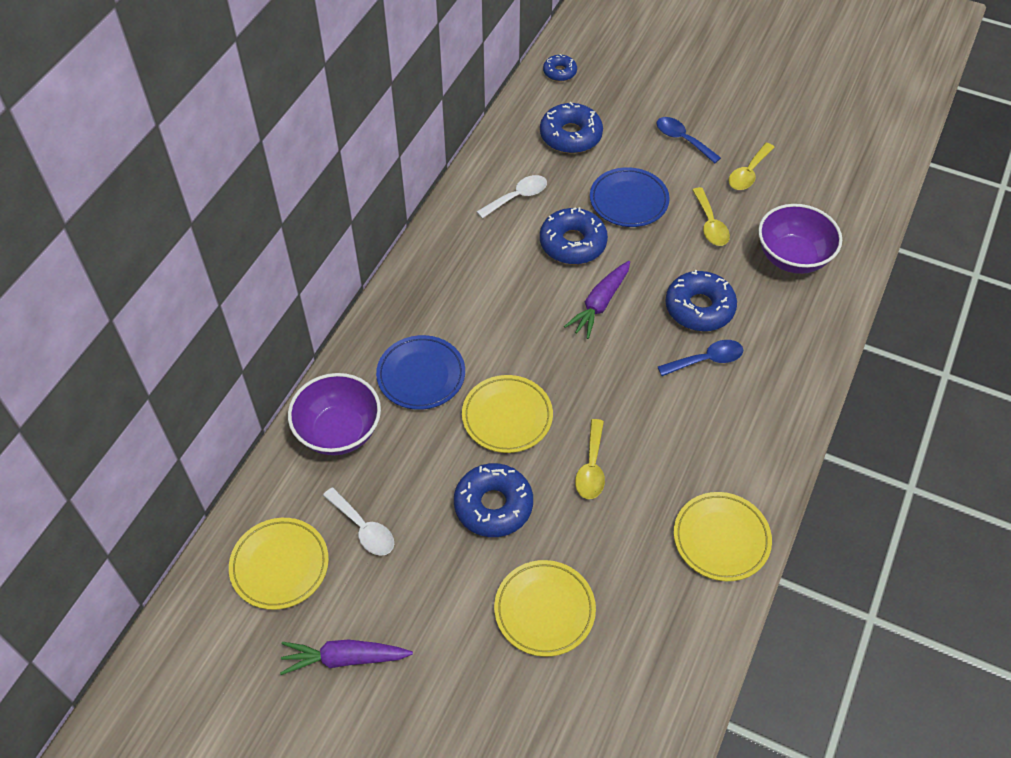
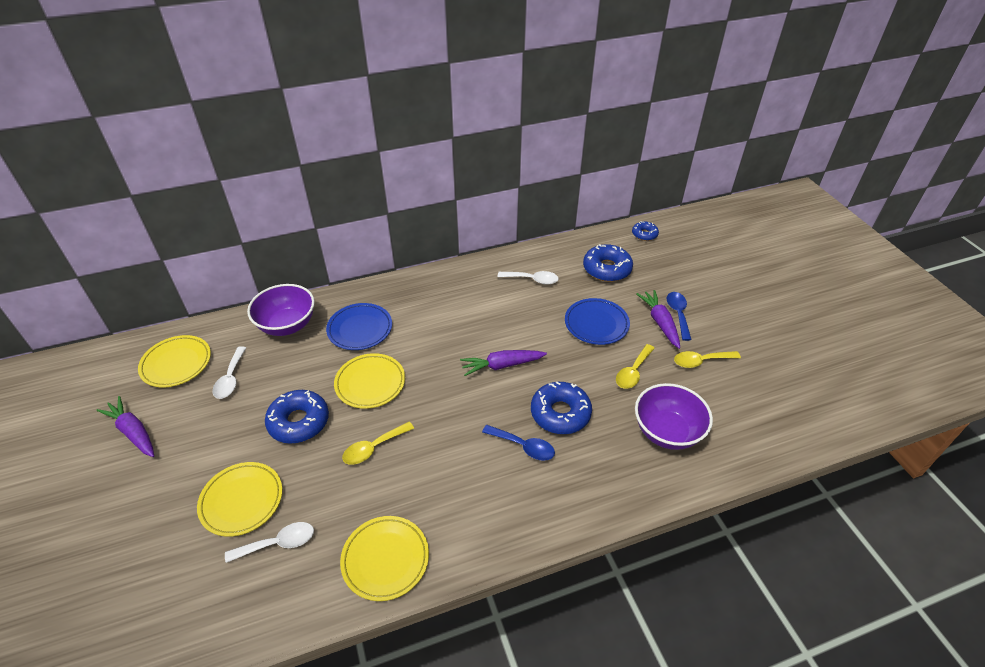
camera: 45 degrees right, 10 degrees down
(572, 243) = (531, 323): blue donut -> none
(624, 608) = (278, 543): none -> white spoon
(677, 159) = (660, 322): none -> purple carrot

